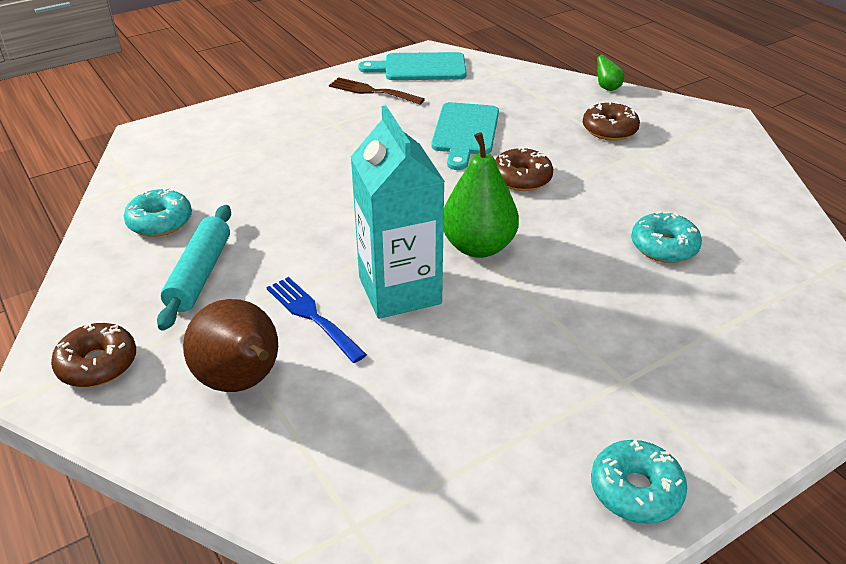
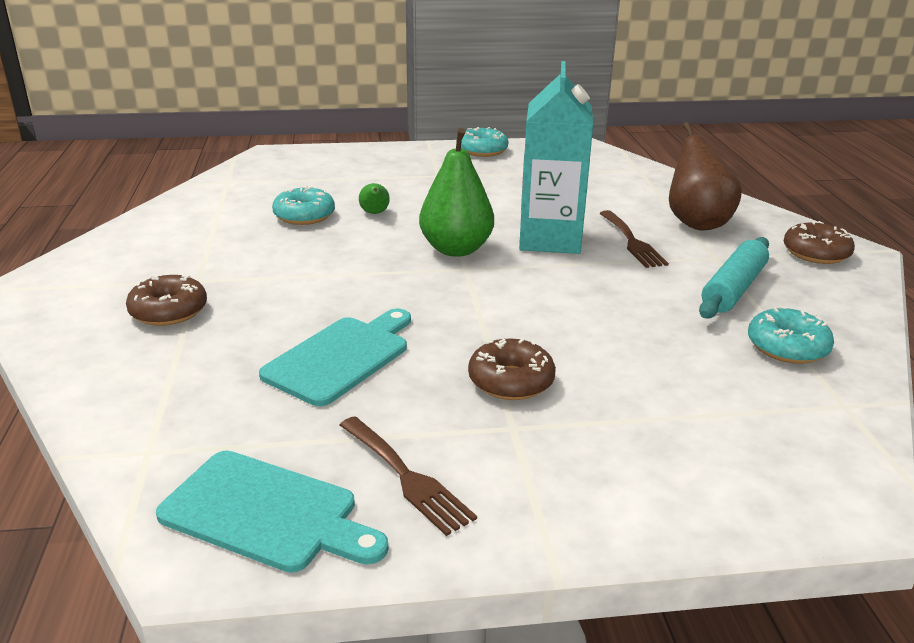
camera: 155 degrees left, 10 degrees down
(312, 316) = (632, 242): blue fork -> brown fork
(521, 178) = (345, 289): brown donut -> brown donut (511, 381)
(607, 88) = (56, 368): green pear -> green pear (374, 213)

